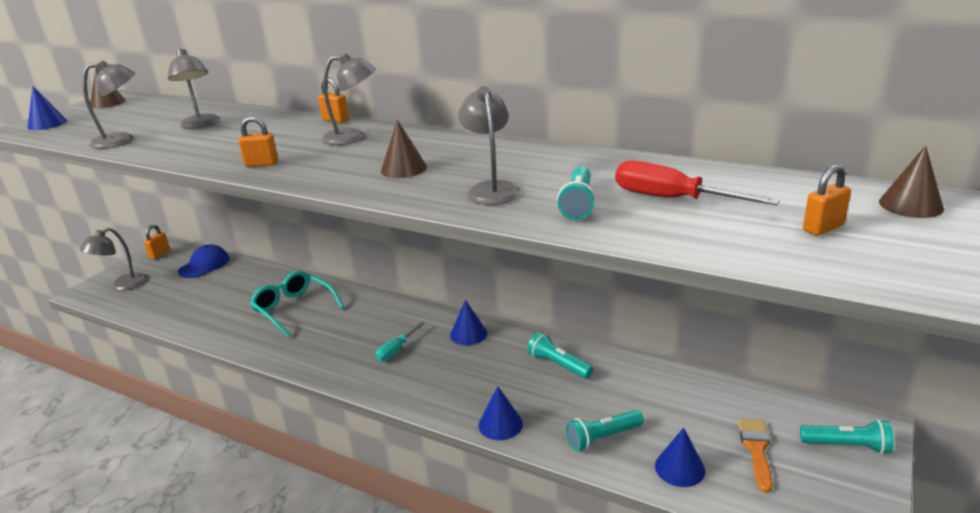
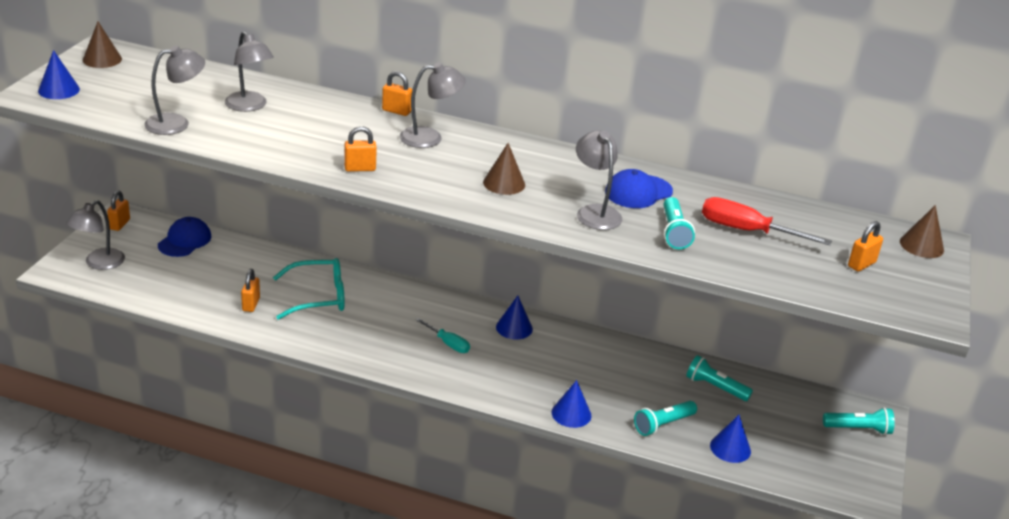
camera: 15 degrees left, 5 degrees up
(229, 316) = (251, 304): none -> orange padlock
(293, 309) = (319, 297): turquoise glasses -> turquoise glasses turned 135 degrees clockwise
(396, 350) = (448, 343): turquoise screwdriver -> turquoise screwdriver turned 75 degrees counterclockwise
(551, 169) = (638, 192): none -> blue cap
(558, 365) = (609, 359): turquoise flashlight -> turquoise flashlight (715, 387)
(756, 449) = (789, 432): orange brush -> none

